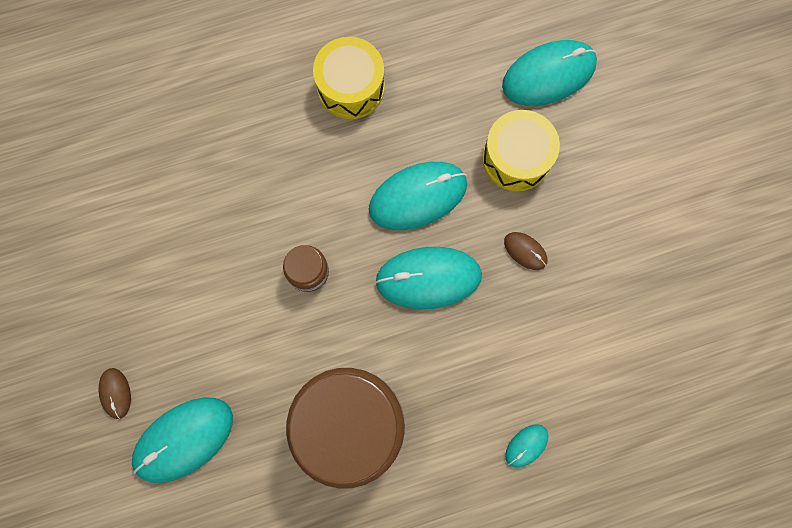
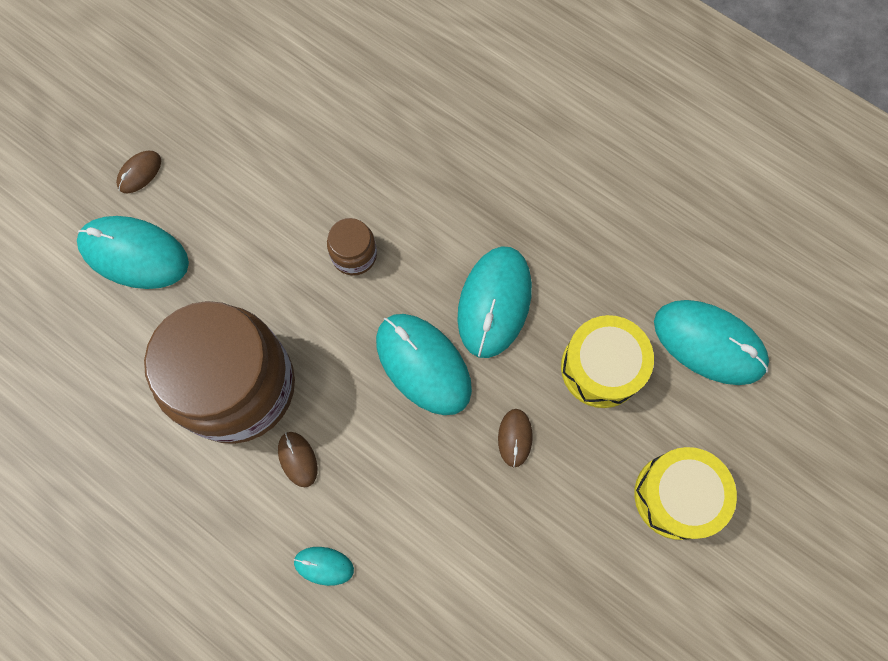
camera: 55 degrees right, 5 degrees down
(351, 87) = (553, 175): yellow drum -> yellow drum (676, 496)
(418, 196) = (494, 303): turquoise mouse -> turquoise mouse turned 75 degrees clockwise
(436, 415) = (297, 459): none -> brown mouse

